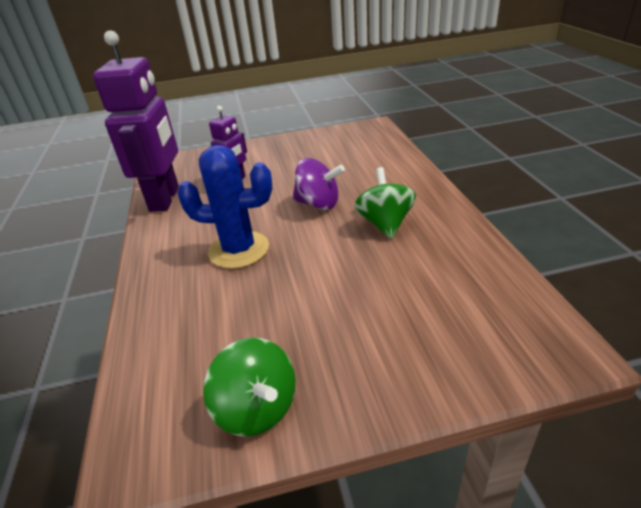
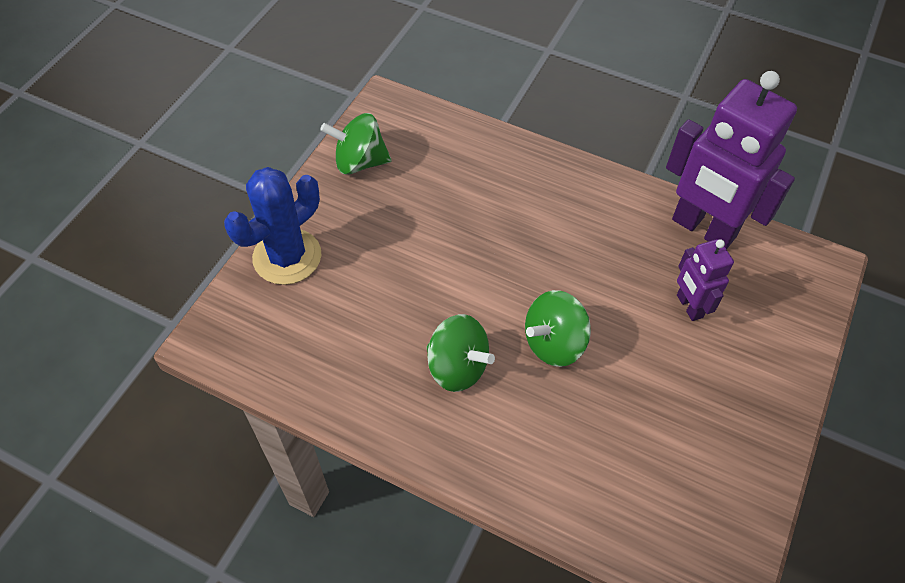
camera: 125 degrees right, 20 degrees up
(239, 250) = (536, 236): blue cactus -> blue cactus (287, 257)
(318, 204) = (554, 343): purple spinning top -> green spinning top

